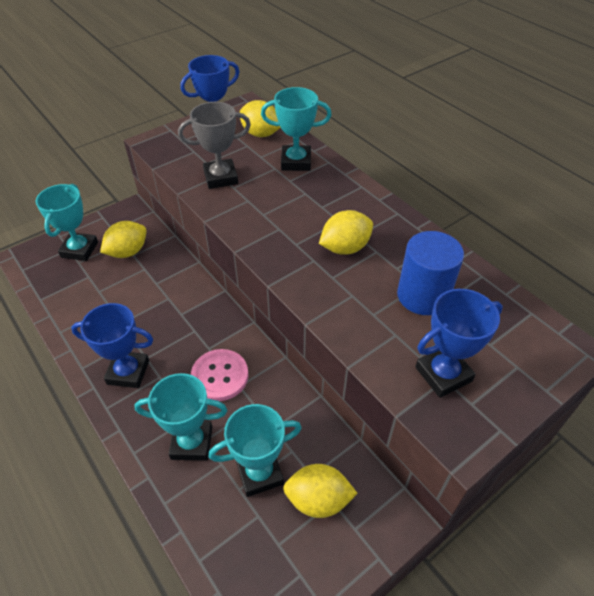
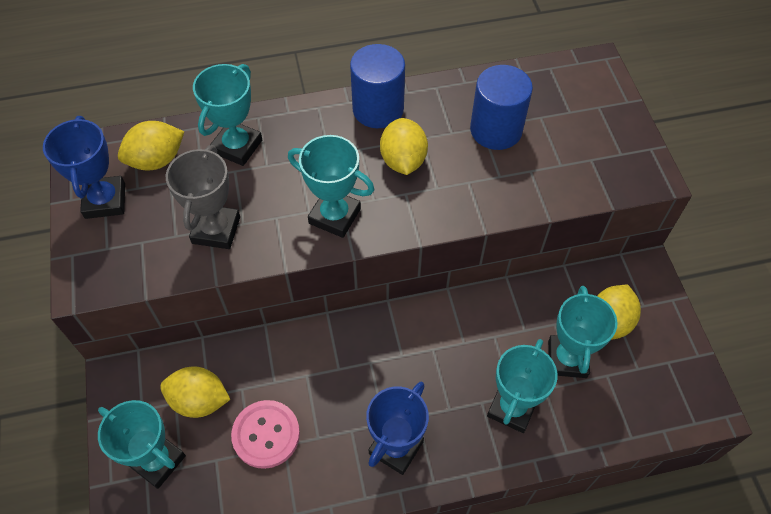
camera: 65 degrees left, 10 degrees up
(128, 252) = (199, 400): yellow lemon -> yellow lemon turned 60 degrees counterclockwise
(220, 376) = (444, 356): pink button -> pink button (266, 435)
(267, 228) = (334, 216): none -> turquoise trophy
(385, 217) = (378, 109): none -> blue cylinder
(443, 374) = (586, 158): blue trophy -> none

